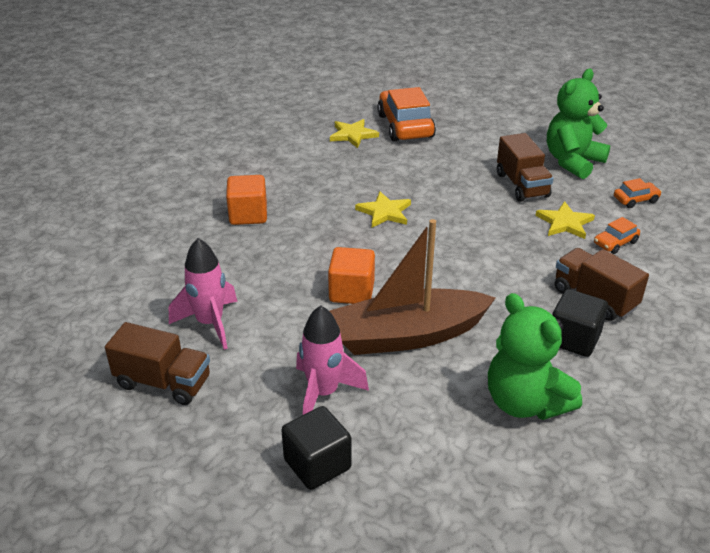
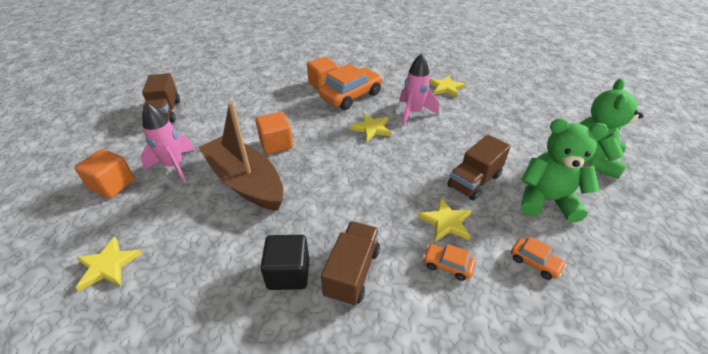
camera: 60 degrees right, 5 degrees up
(210, 323) = (218, 108): pink rocket -> pink rocket (413, 113)
(317, 464) = (113, 185): black cube -> orange cube
(405, 126) = (484, 103): orange car -> orange car (351, 96)
(482, 481) = (108, 265): none -> yellow star
(525, 402) = (197, 264): green teddy bear -> green teddy bear (592, 160)

